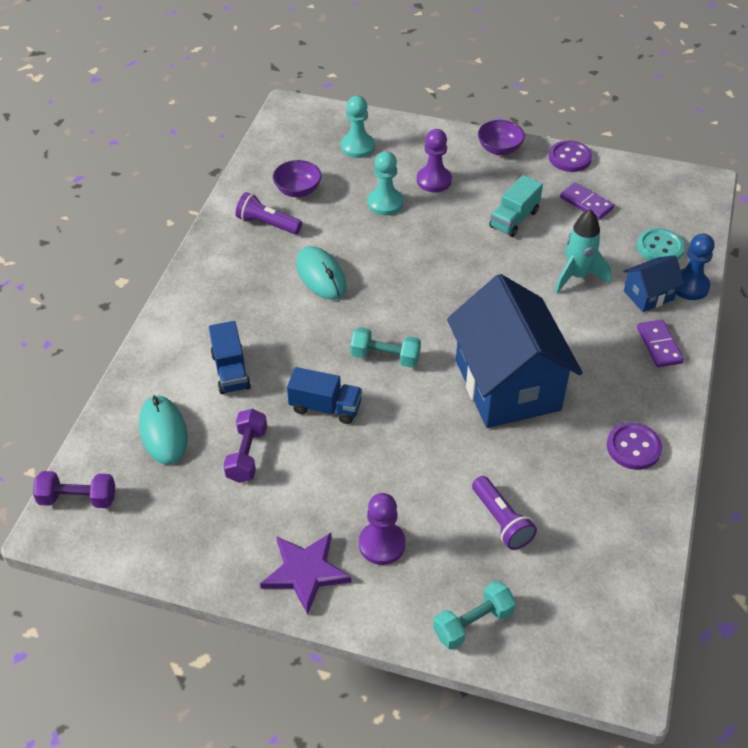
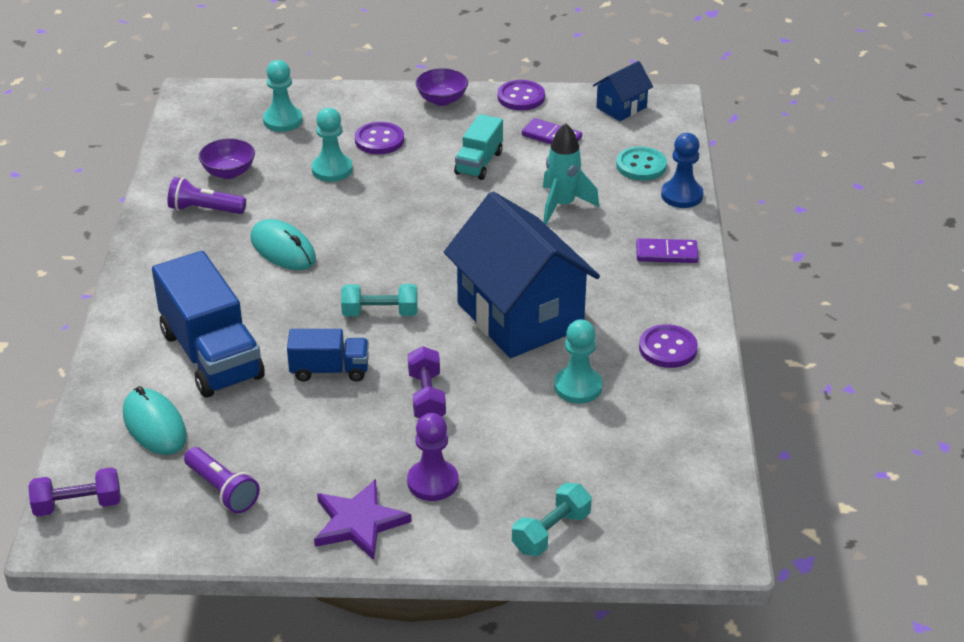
camera: 15 degrees left, 10 degrees down
(230, 371) = (211, 355): blue truck -> blue truck, size x1.83
(247, 455) = (257, 429): purple dumbbell -> purple dumbbell (426, 397)
(434, 180) = (379, 140): purple pawn -> purple button
(501, 521) = (552, 438): purple flashlight -> purple flashlight (222, 490)
(539, 471) = (578, 387): none -> turquoise pawn
(648, 295) = (642, 210): blue house -> blue house (621, 107)
(659, 345) = (666, 253): purple domino -> purple domino turned 60 degrees counterclockwise

